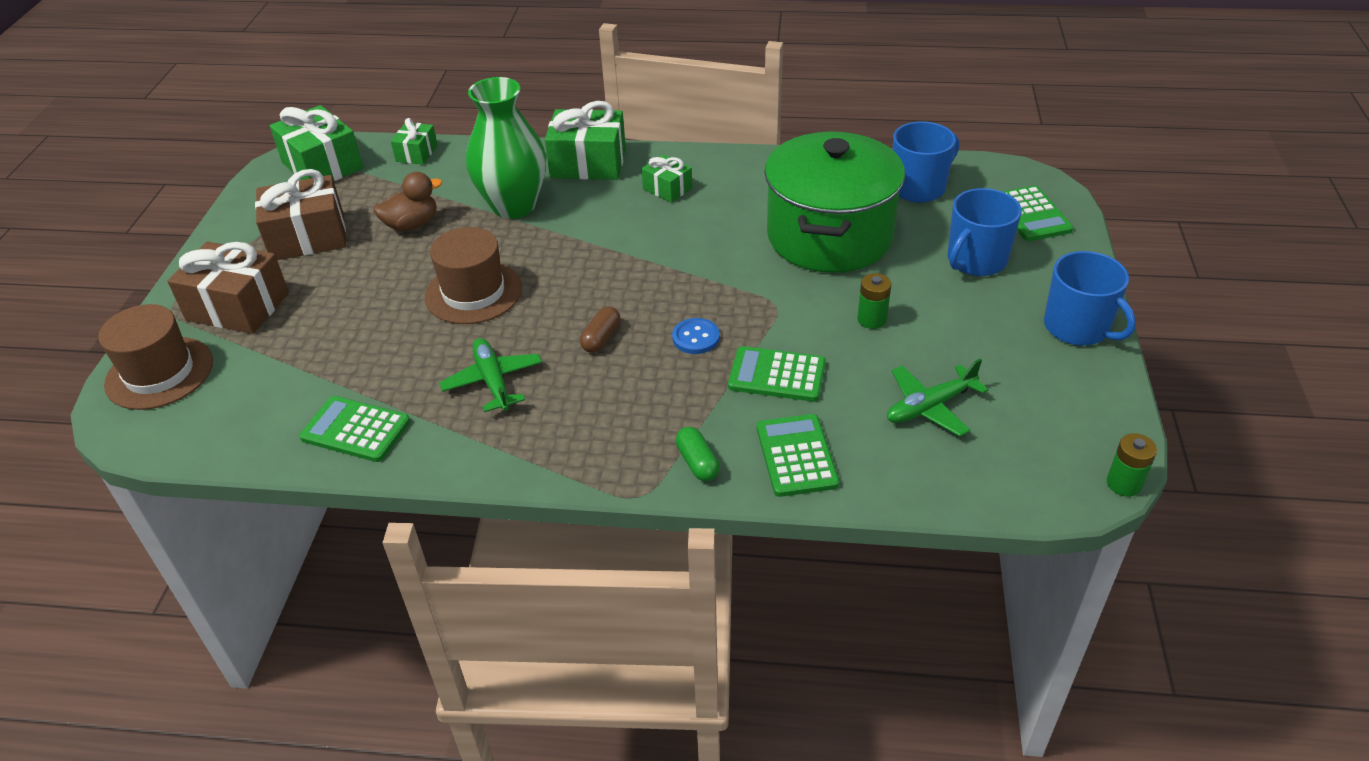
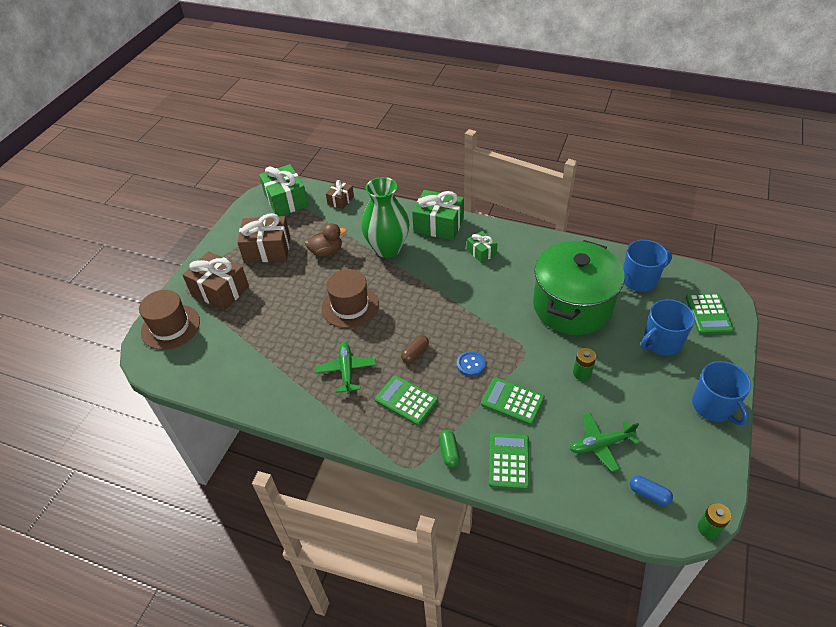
camera: 15 degrees right, 5 degrees up
(356, 430) = (264, 387): green calculator -> green calculator (406, 400)
(416, 153) = (340, 200): green gift -> brown gift
(1023, 457) = (649, 494): none -> blue capsule

